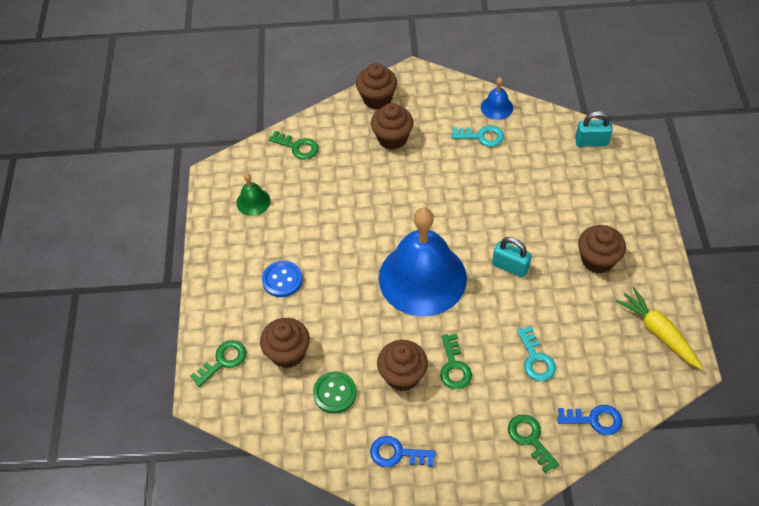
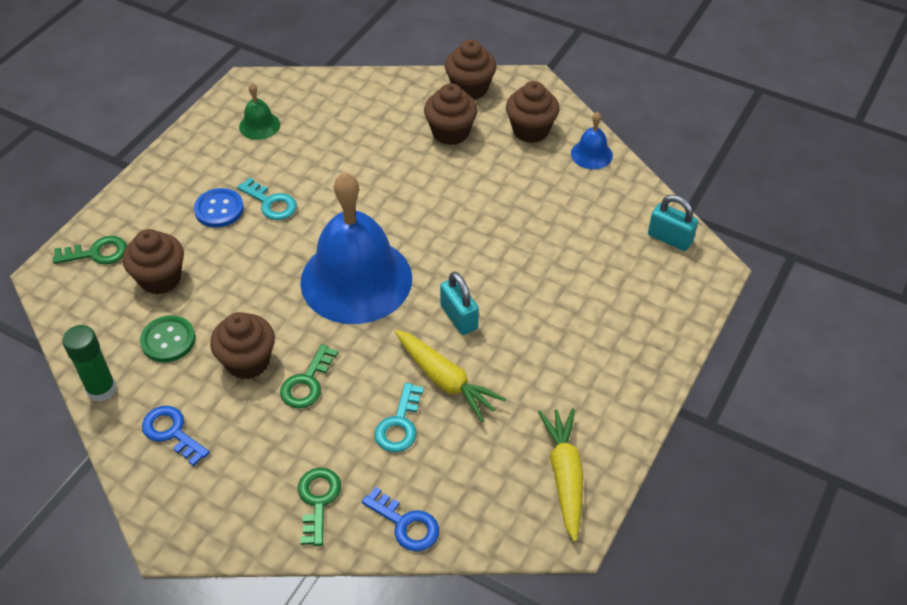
camera: 30 degrees right, 5 degrees down
(298, 147) = (348, 96): green key -> none
(321, 454) = (101, 389): none -> green glue stick
(482, 136) = (548, 175): turquoise key -> turquoise key (271, 203)
(538, 313) = (445, 380): none -> yellow carrot
(597, 260) = (563, 362): brown cupcake -> brown cupcake (530, 130)

